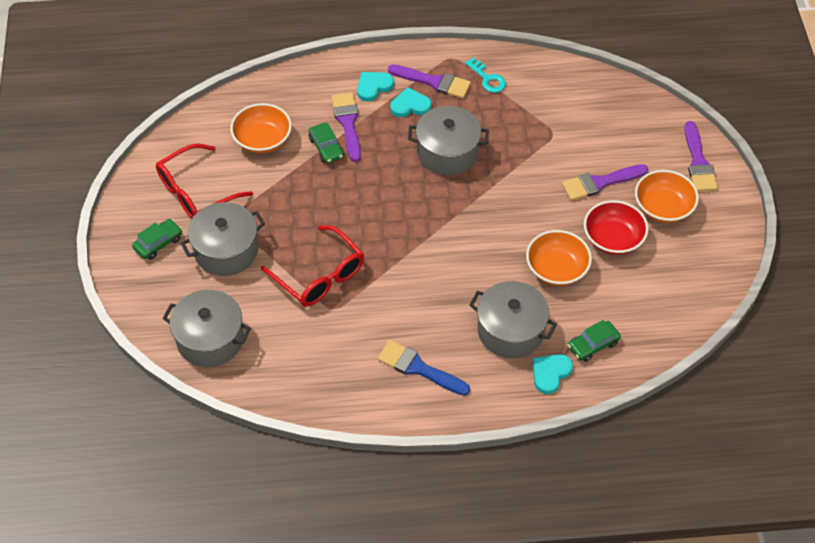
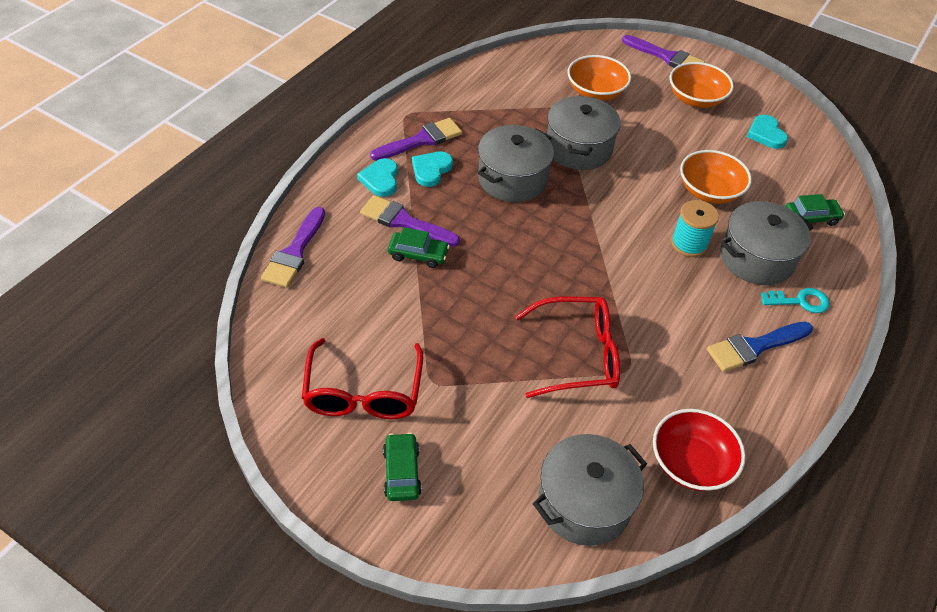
camera: 55 degrees left, 5 degrees down
(226, 250) = (472, 414): grey pot -> grey pot (578, 148)
(262, 139) = (354, 295): orange bowl -> orange bowl (595, 92)
(484, 284) = (689, 244): none -> turquoise spool
(488, 79) = (456, 108): turquoise key -> turquoise key (800, 301)
(550, 373) = (824, 261): turquoise heart -> turquoise heart (766, 134)
(593, 345) = (811, 218): green car -> green car turned 105 degrees counterclockwise
(600, 183) = (638, 115): purple brush -> purple brush (294, 252)
(613, 238) = (704, 142): red bowl -> red bowl (691, 463)

